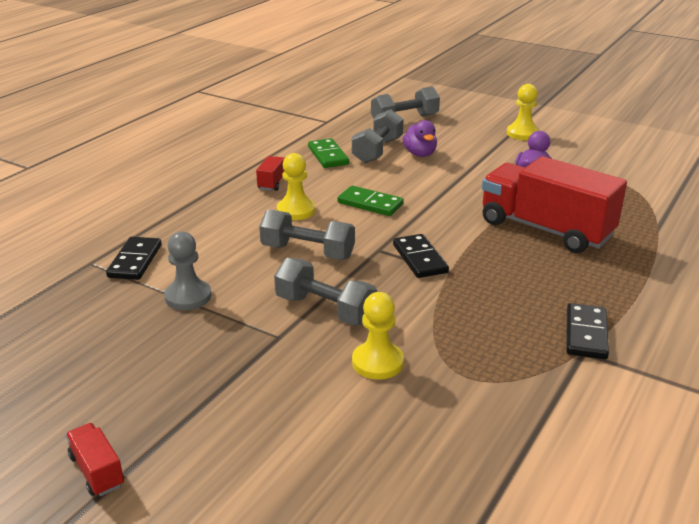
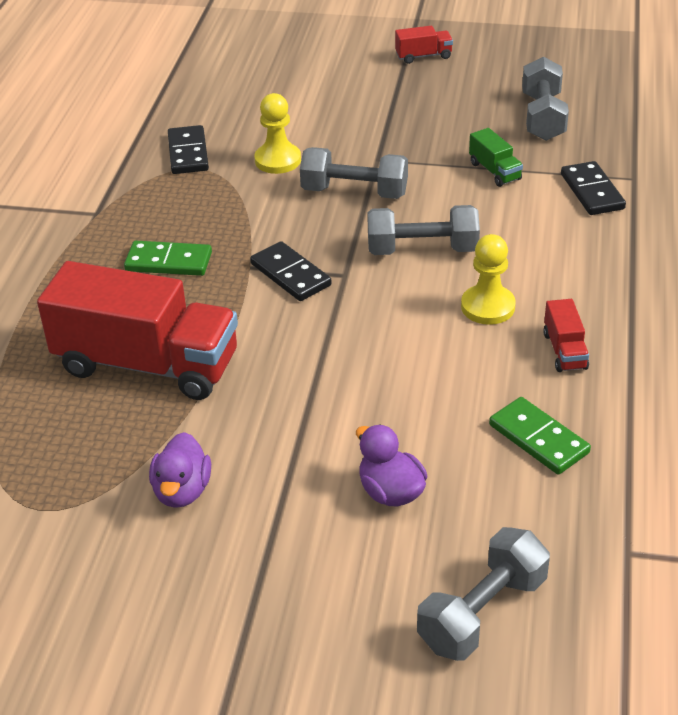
camera: 160 degrees right, 10 degrees up
(97, 471) = (423, 56): red truck -> red truck turned 45 degrees counterclockwise
(188, 297) = (495, 171): grey pawn -> green truck
(370, 203) = (400, 347): green domino -> green domino (168, 262)
(377, 151) = (468, 479): grey dumbbell -> grey dumbbell (543, 117)
(522, 133) = (222, 631): yellow pawn -> none
(586, 334) = (94, 231): black domino -> black domino (188, 153)

